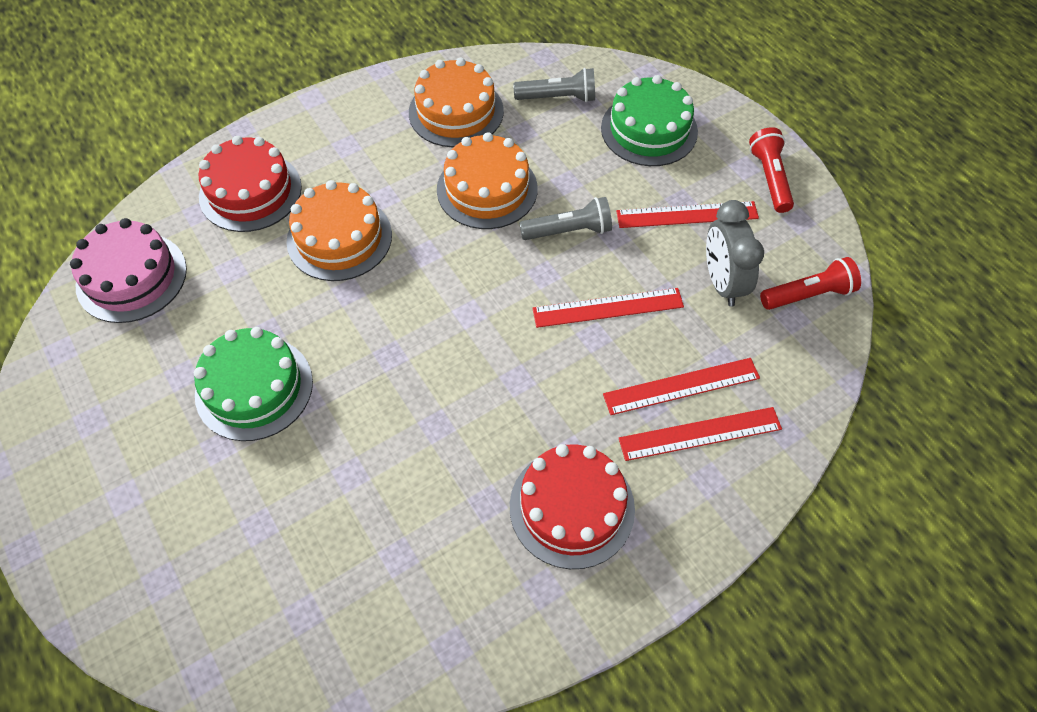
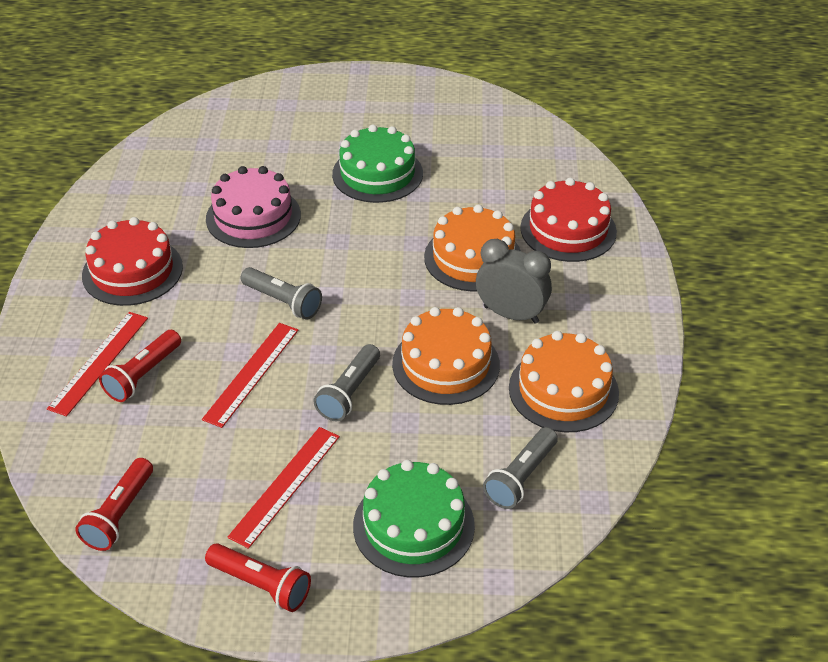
camera: 125 degrees right, 15 degrees down
(131, 277) = (530, 151): pink cake -> pink cake (253, 217)
(508, 343) = (283, 302): none -> grey flashlight
(681, 386) = (143, 375): red ruler -> red flashlight
(722, 282) = (195, 462): grey clock -> grey clock (511, 314)

